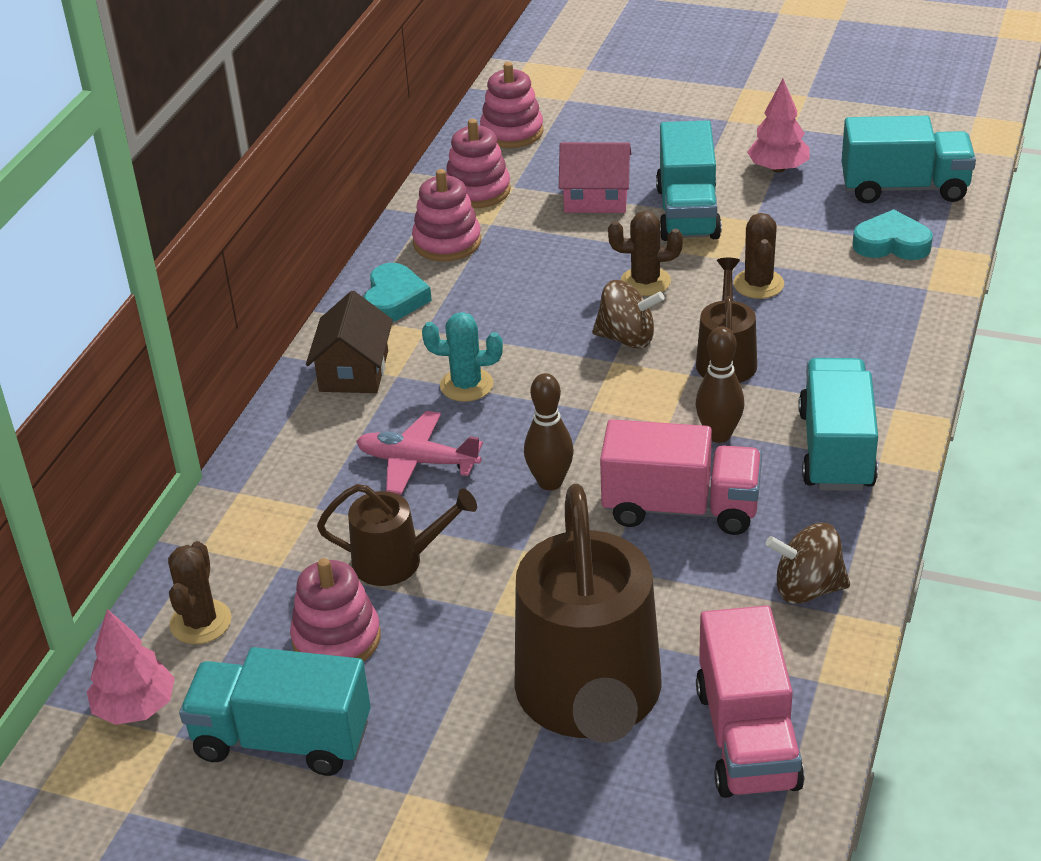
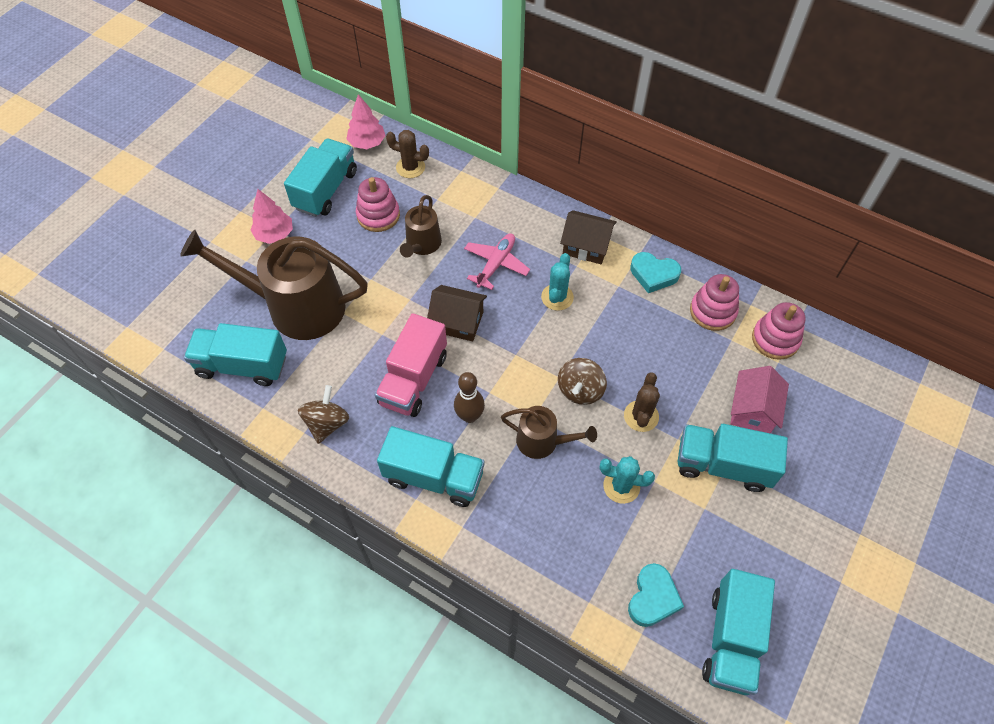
camera: 100 degrees right, 20 degrees up
(512, 132) = (856, 375): pink stacking toy -> none
(550, 482) = (458, 321): brown bowling pin -> brown house
(747, 737) = (242, 365): pink truck -> turquoise truck
(758, 284) = (621, 486): brown cactus -> turquoise cactus
(778, 168) = (776, 549): pink tree -> pink tree (275, 234)

